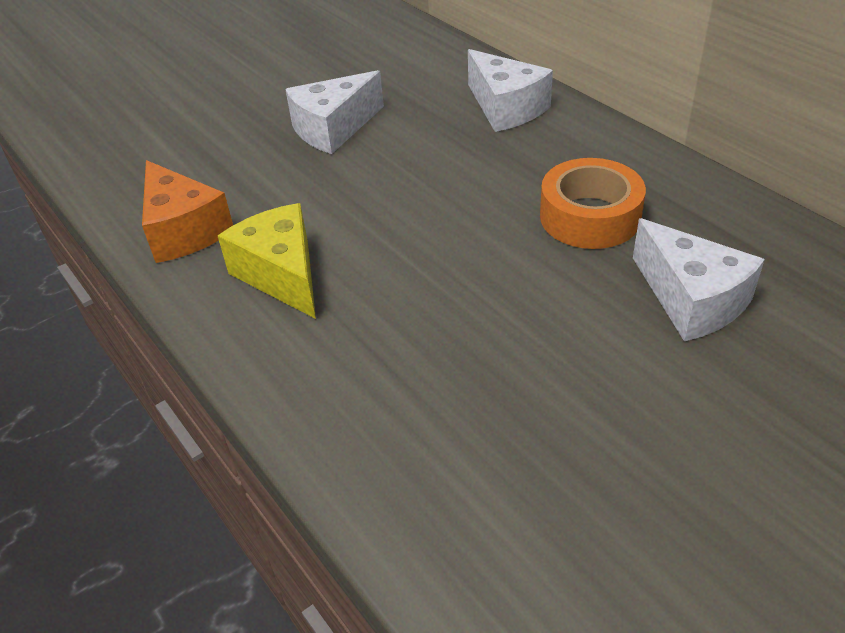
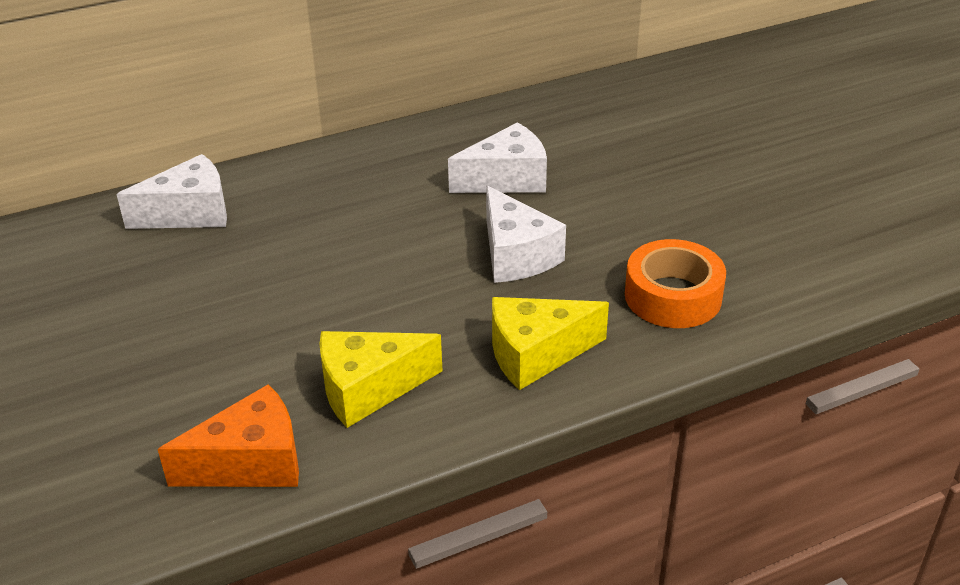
camera: 80 degrees left, 5 degrees down
(333, 129) = (133, 332): white cheese -> white cheese (516, 255)
(356, 388) = (536, 354): none -> yellow cheese
(589, 217) = (387, 201): orange tape -> orange tape (673, 296)

